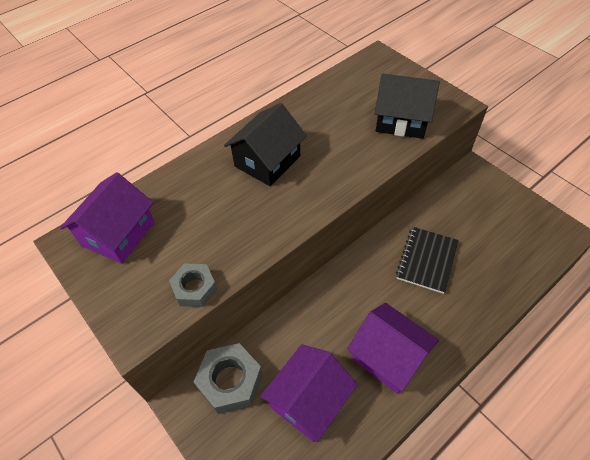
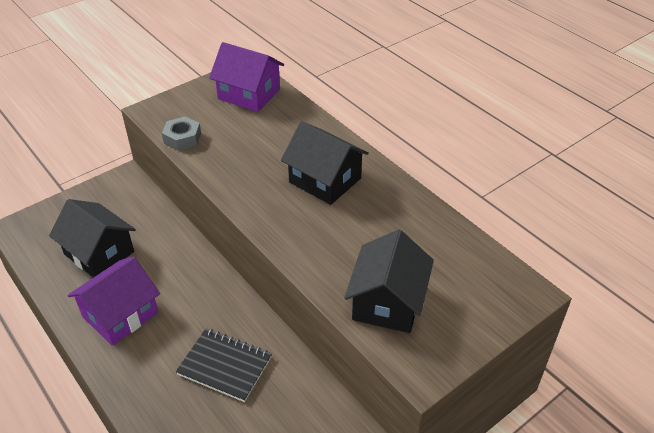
camera: 90 degrees right, 10 degrees down
(230, 381) = (133, 204): grey nut -> none
(309, 400) = (99, 253): purple house -> black house

